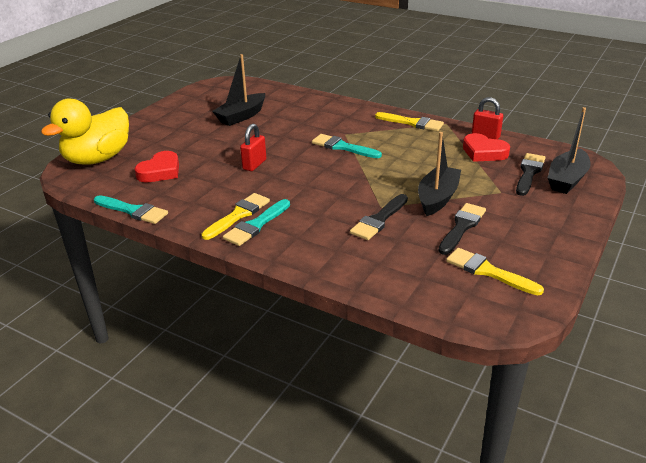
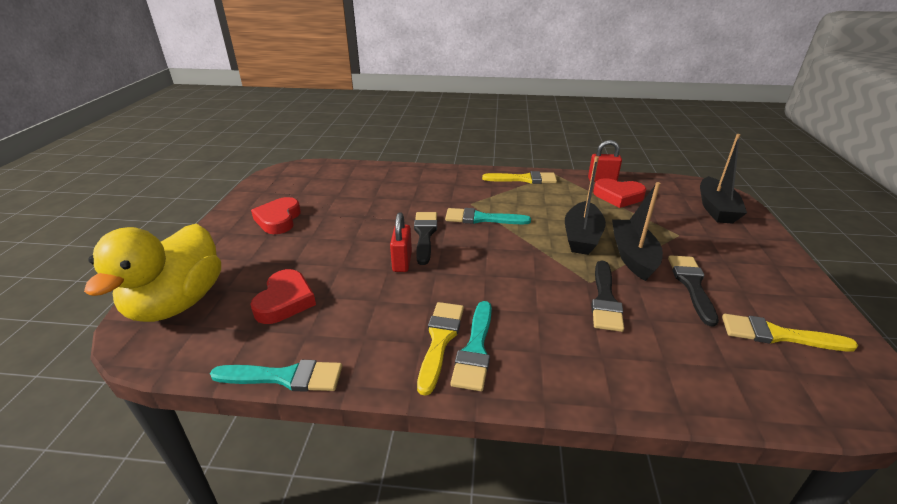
camera: 25 degrees left, 0 degrees up
(191, 119) = (278, 219): none -> red heart
(241, 116) = (338, 205): black boat -> black boat (582, 237)
(529, 173) = (679, 209): black brush -> black brush (425, 235)

